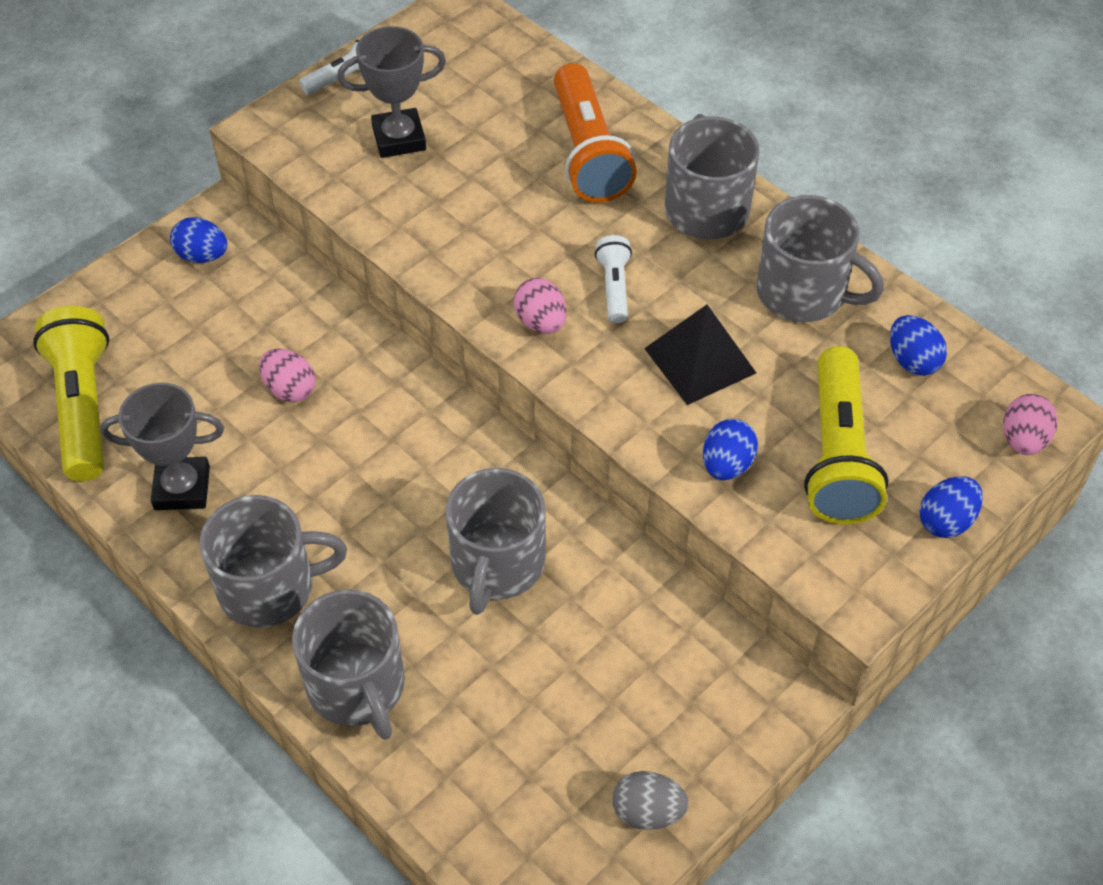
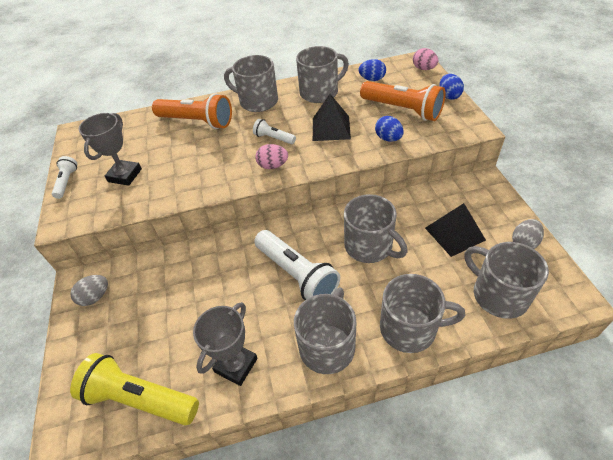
camera: 55 degrees left, 5 degrees down
(202, 256) = (95, 297): blue egg -> grey egg
(290, 389) = (212, 289): pink egg -> none
(378, 485) = (296, 274): none -> white flashlight
(496, 799) = (498, 294): none -> grey mug
(604, 688) = (454, 234): none -> black pyramid
(837, 455) = (402, 110): yellow flashlight -> orange flashlight

